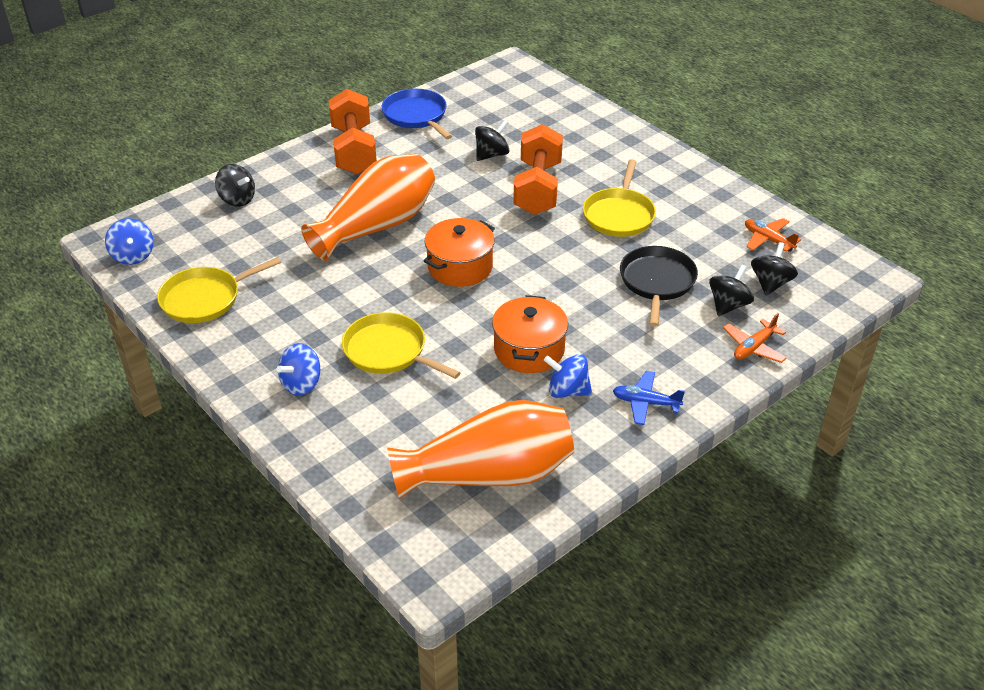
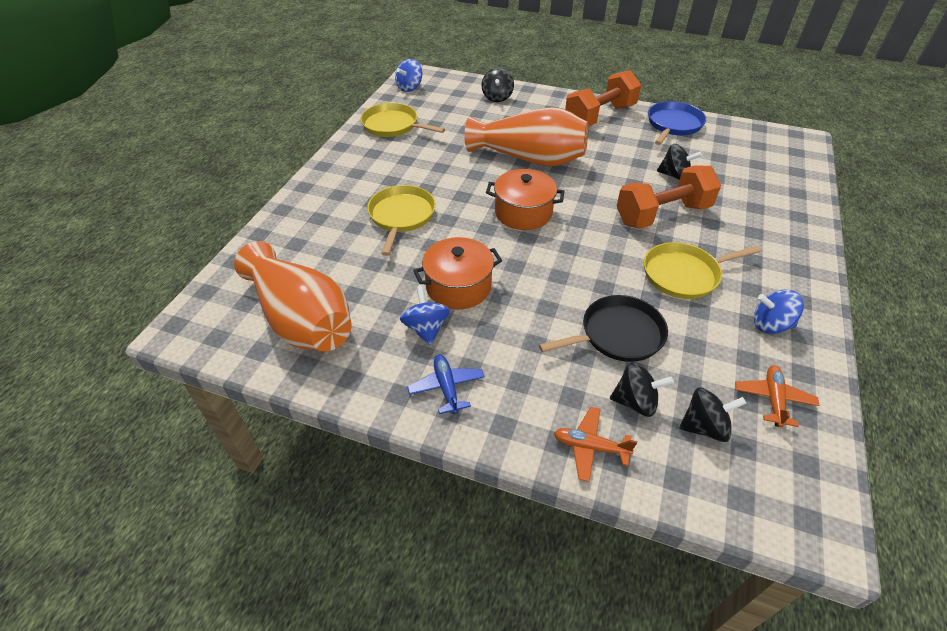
camera: 60 degrees right, 5 degrees up
(301, 384) = (341, 193): blue spinning top -> blue spinning top (770, 325)

